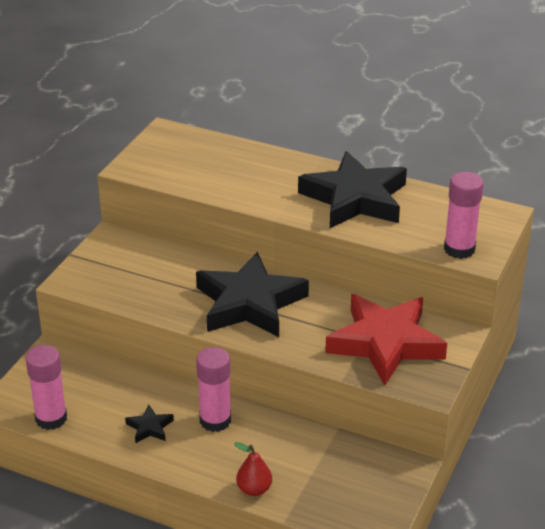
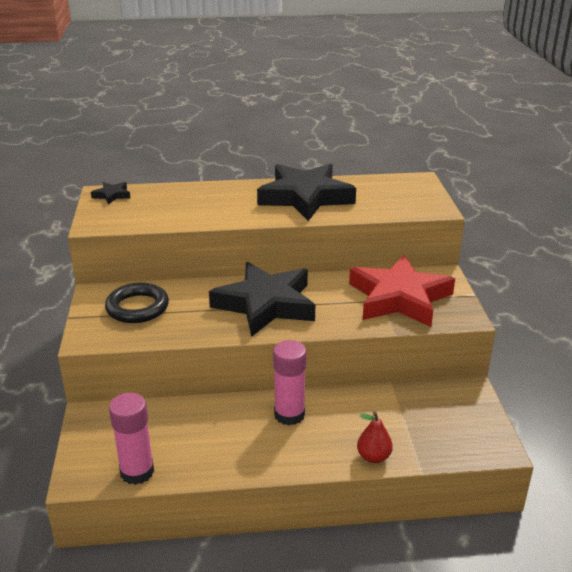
camera: 30 degrees left, 5 degrees down
(134, 265) = (137, 307): none -> black ring
(150, 427) = (237, 443): black star -> black star (112, 195)
(459, 249) = (417, 207): pink glue stick -> none

